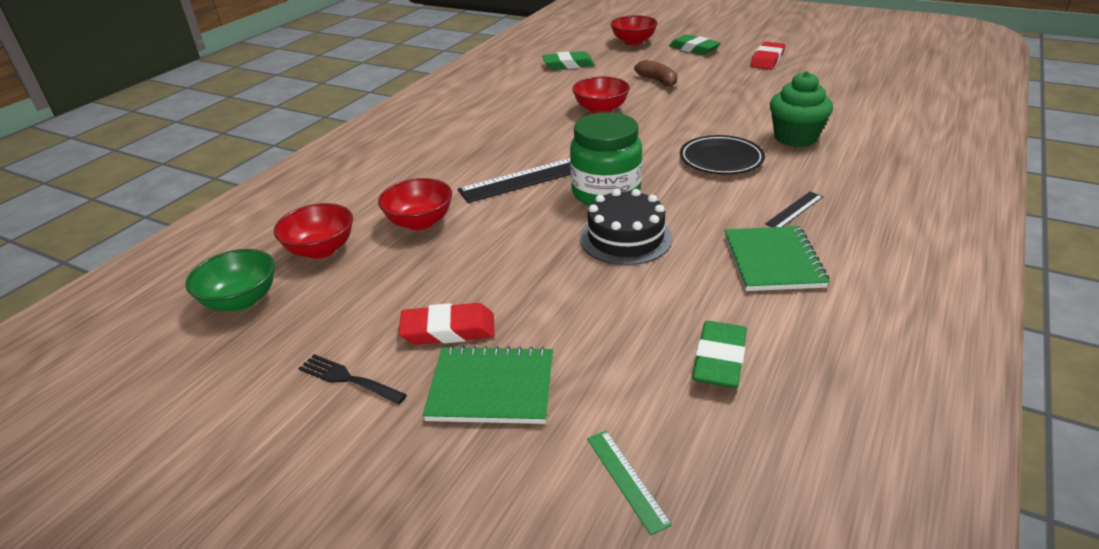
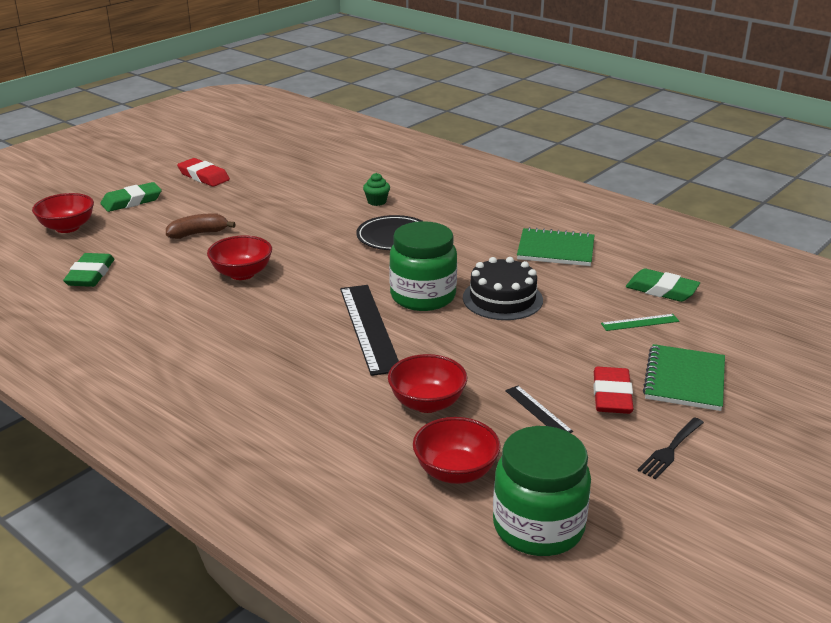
camera: 80 degrees left, 5 degrees down
(241, 300) = (538, 527): green bowl -> green jar
(627, 479) = (768, 339): green ruler -> green ruler (640, 322)
(794, 210) = (491, 228): black ruler -> black ruler (538, 411)
(795, 138) = (376, 201): green cupcake -> green cupcake, size x0.52

